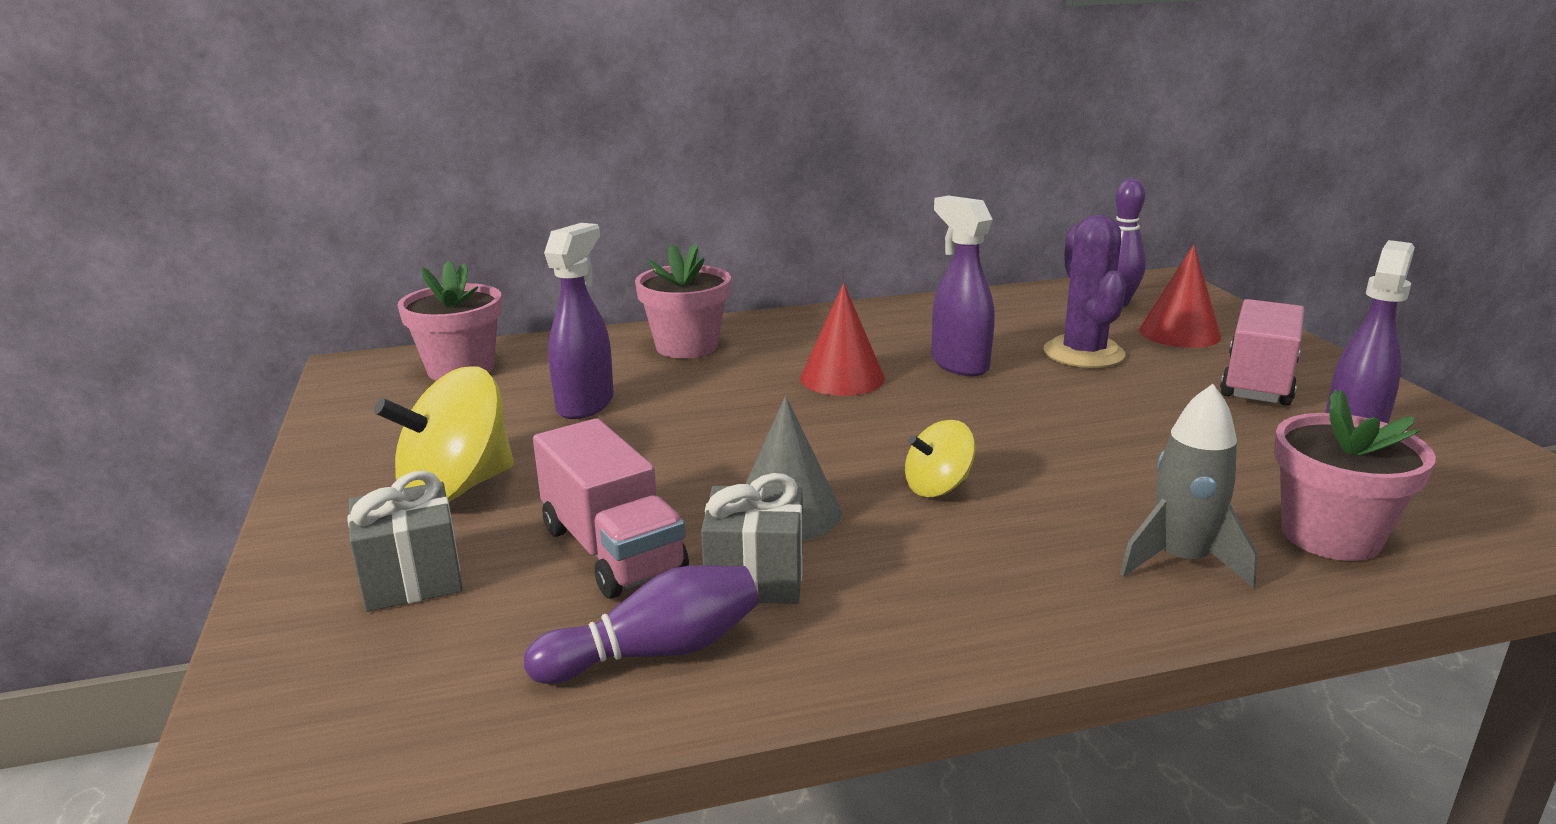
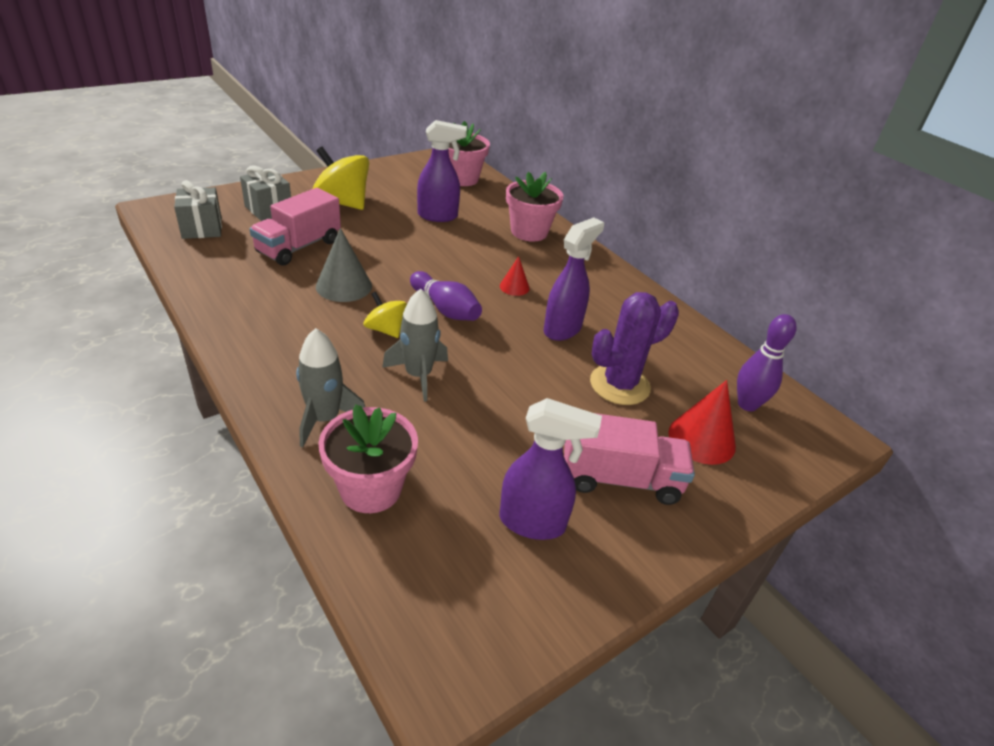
camera: 65 degrees right, 15 degrees up
(655, 652) = (223, 268): purple bowling pin -> purple bowling pin (445, 309)
(755, 578) = (282, 284): grey gift -> grey gift (202, 228)
(842, 378) = (514, 287): red cone -> red cone, size x0.57
(1064, 473) = (418, 375): none -> grey rocket

